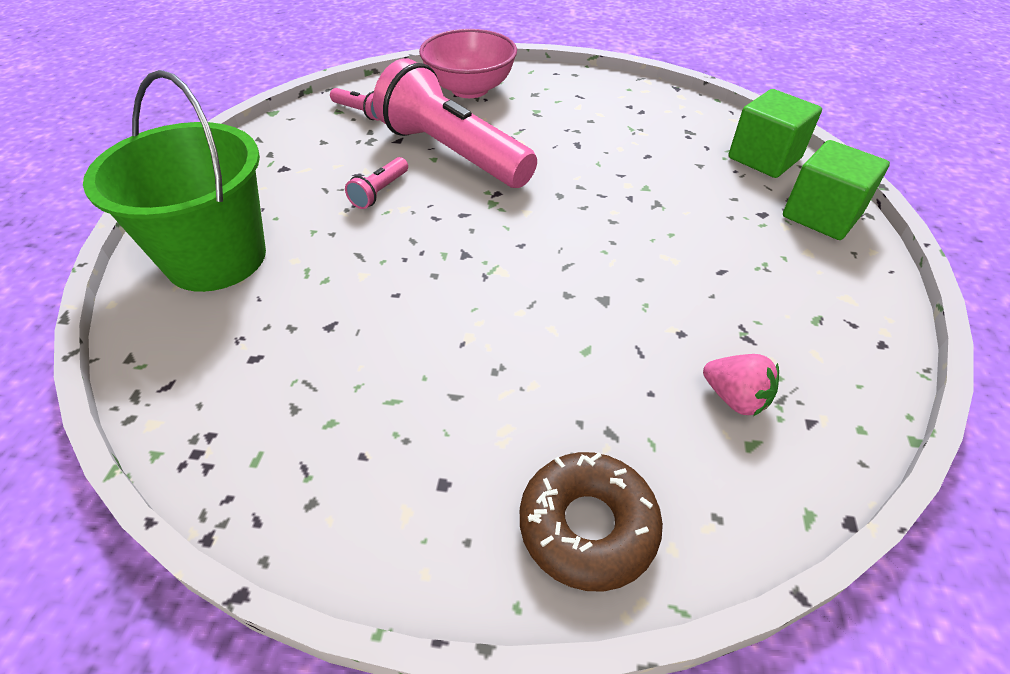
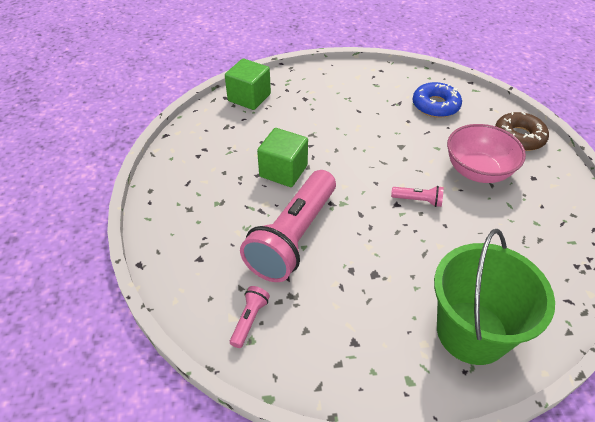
camera: 105 degrees left, 0 degrees up
(380, 192) = (357, 265): pink flashlight -> pink flashlight (418, 200)
(469, 89) = (189, 252): pink bowl -> pink bowl (477, 171)
(735, 398) = (435, 105): pink strawberry -> blue donut
(821, 215) = (298, 80): green cube -> green cube (283, 171)

